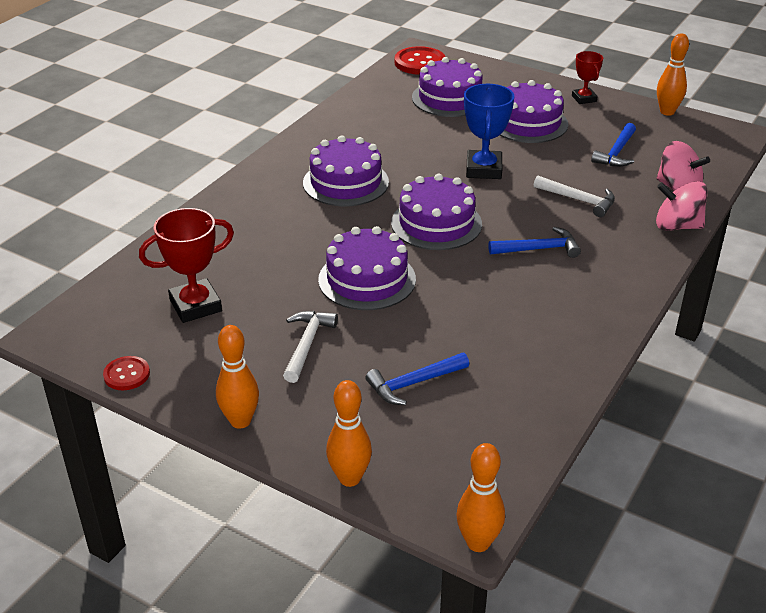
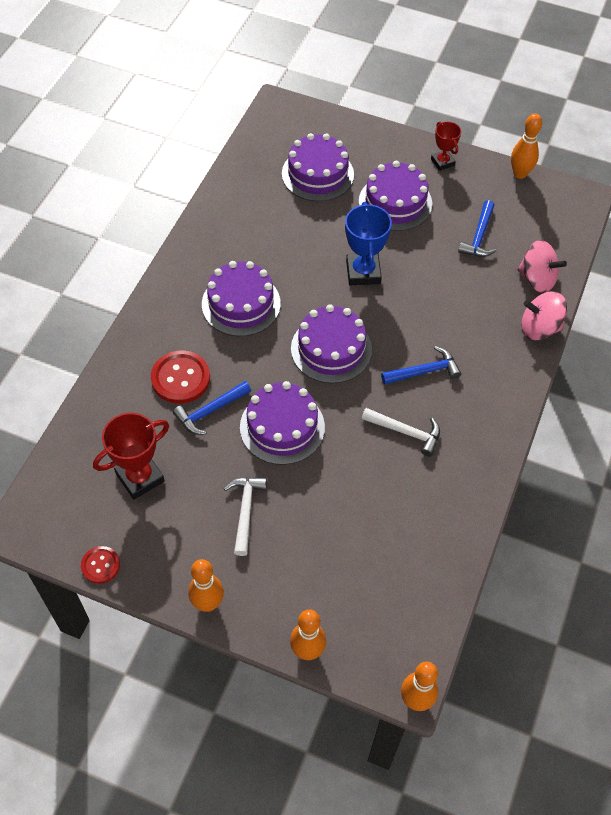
camera: 10 degrees left, 20 degrees up
(413, 383) = (341, 543): blue hammer -> blue hammer (210, 411)
(419, 63) = (281, 123): red button -> red button (180, 378)
(578, 200) = (452, 304): white hammer -> white hammer (406, 432)

